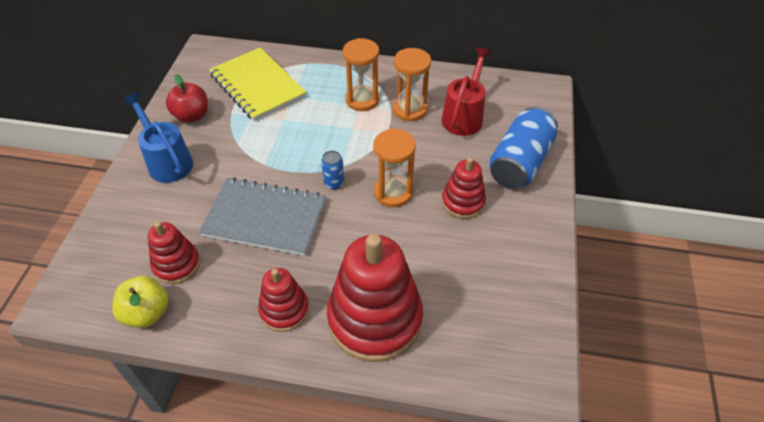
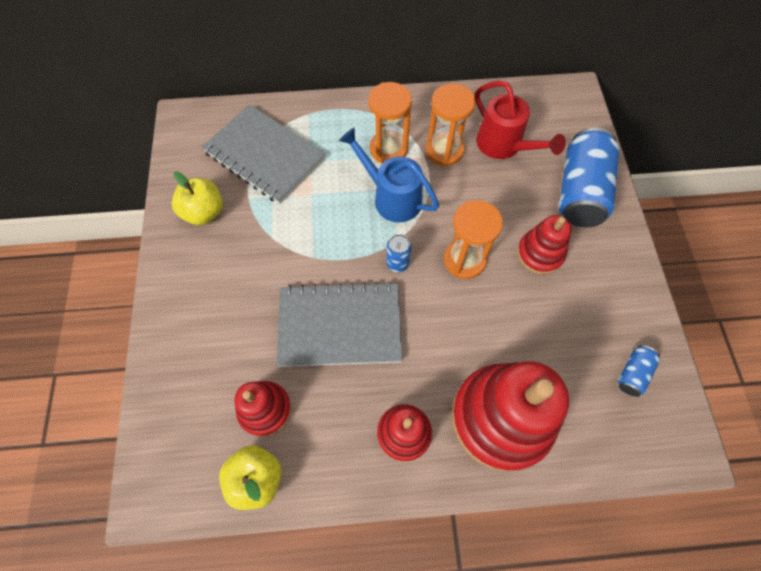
camera: 15 degrees left, 15 degrees up
(167, 161) = (200, 279): blue watering can -> blue watering can (391, 197)
(192, 116) = (204, 212): red apple -> yellow apple
(257, 86) = (264, 156): yellow notebook -> grey notebook
(464, 116) = (504, 146): red watering can -> red watering can turned 135 degrees clockwise
(512, 313) = (632, 373): none -> blue can

